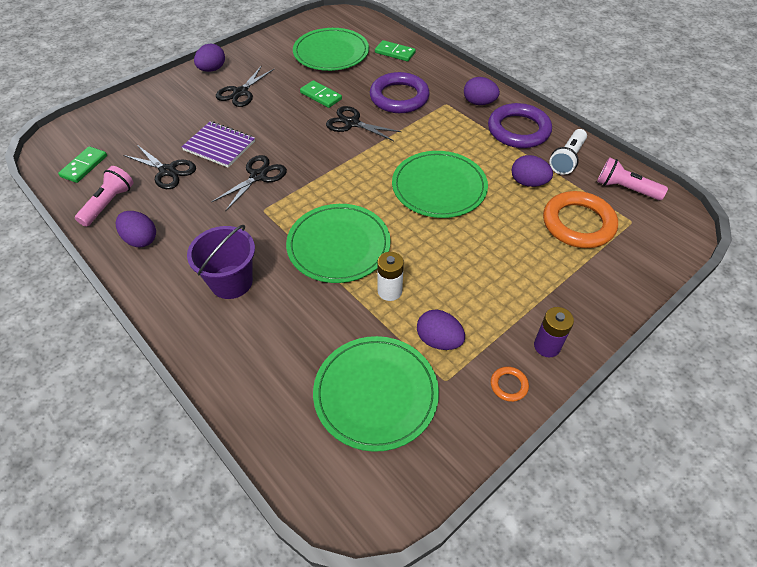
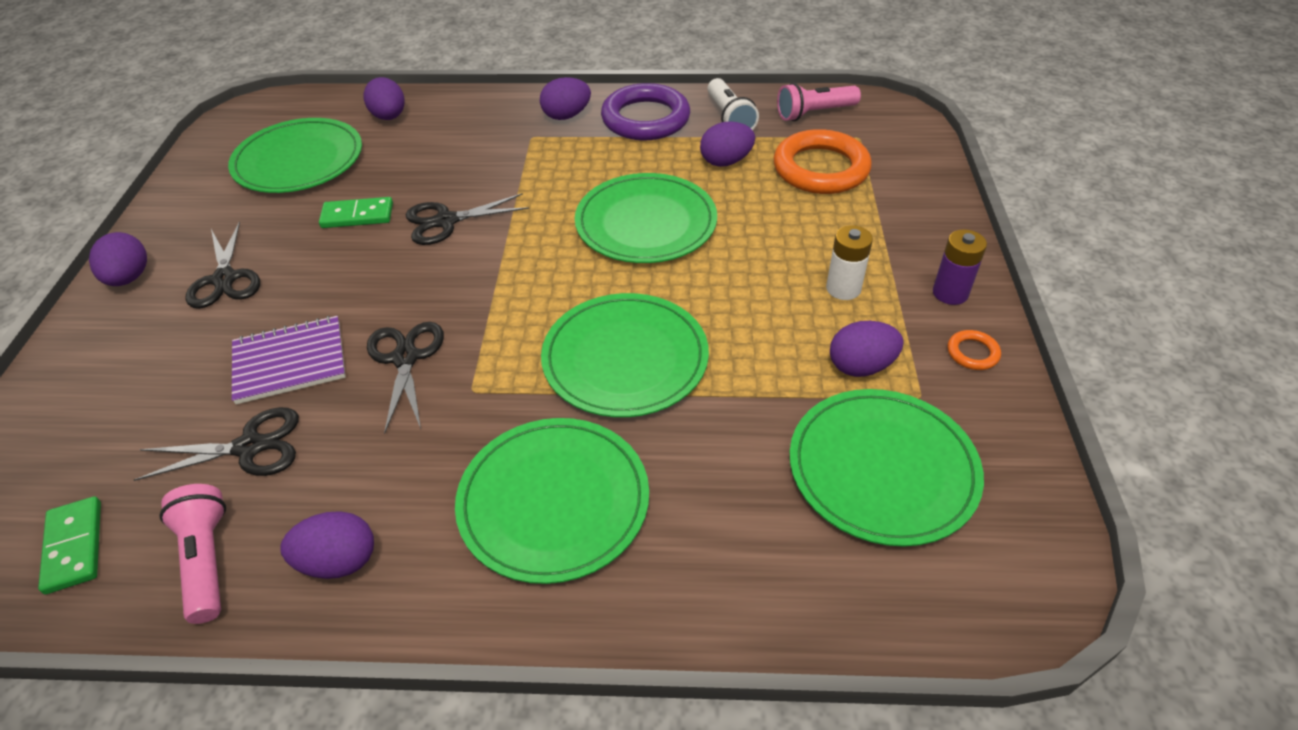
camera: 45 degrees left, 5 degrees down
(231, 282) = (553, 501): purple bucket -> green plate
(389, 291) = (747, 360): white battery -> white battery (843, 288)
(395, 53) = (389, 117): green domino -> purple egg
(399, 97) = (465, 160): purple ring -> none

